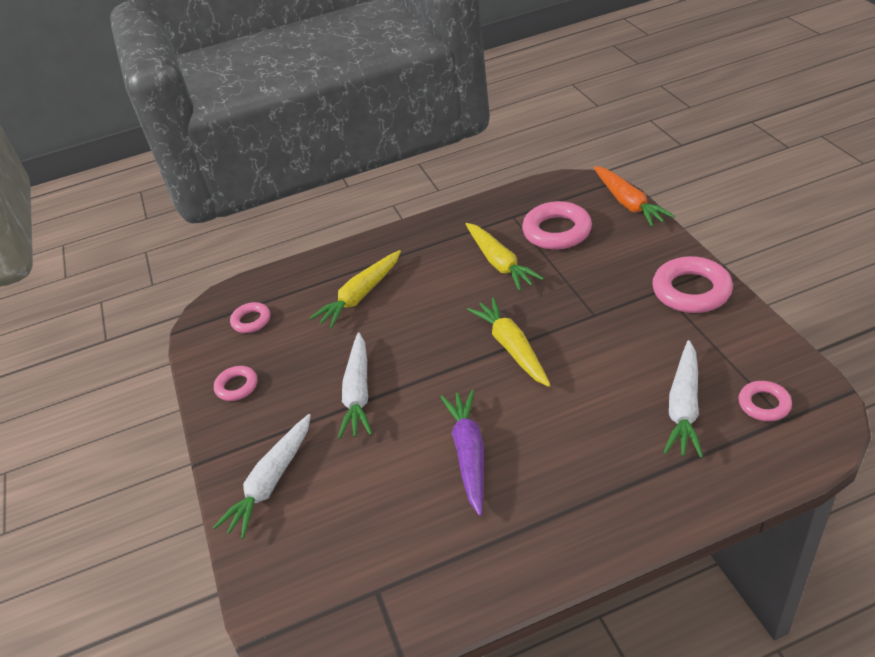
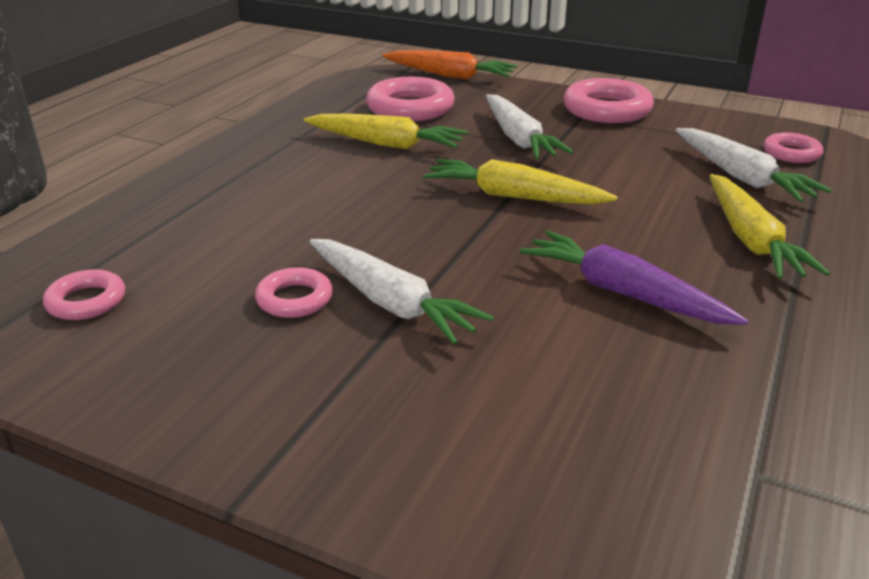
camera: 50 degrees left, 10 degrees down
(237, 386) = (170, 379): pink ring -> pink ring (294, 299)
(271, 482) = (411, 452): white carrot -> white carrot (518, 139)
(360, 296) = (243, 220): yellow carrot -> yellow carrot (750, 239)

